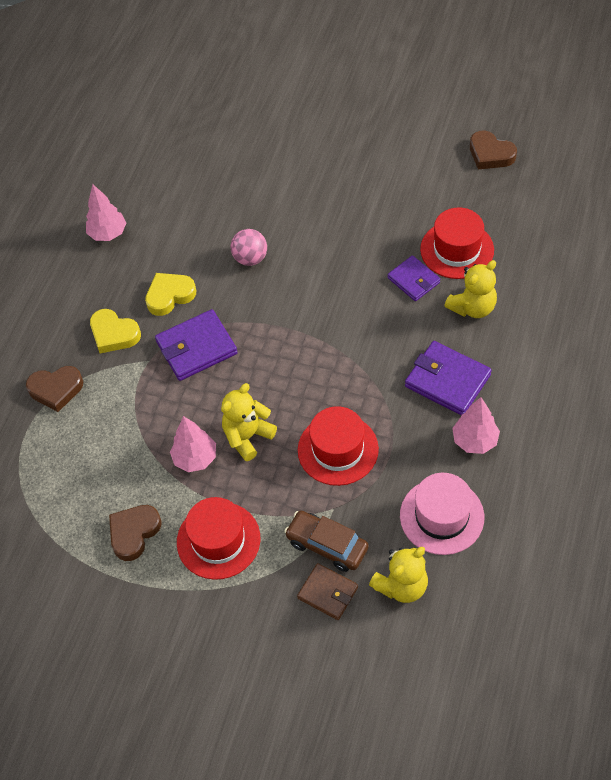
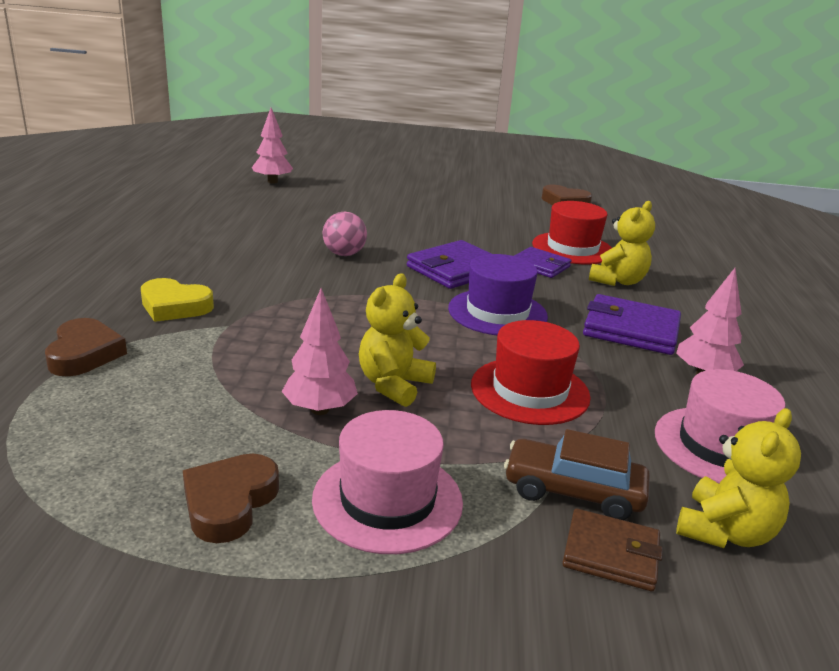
camera: 20 degrees left, 30 degrees down
(56, 389) = (84, 354): brown heart -> brown heart turned 75 degrees counterclockwise
(108, 234) = (162, 240): pink tree -> pink tree (272, 182)
(170, 296) = (249, 278): yellow heart -> none
(196, 348) = (294, 314): purple wallet -> purple wallet (455, 269)
(218, 540) = (387, 500): red hat -> pink hat
(350, 352) = (497, 312): none -> purple hat

